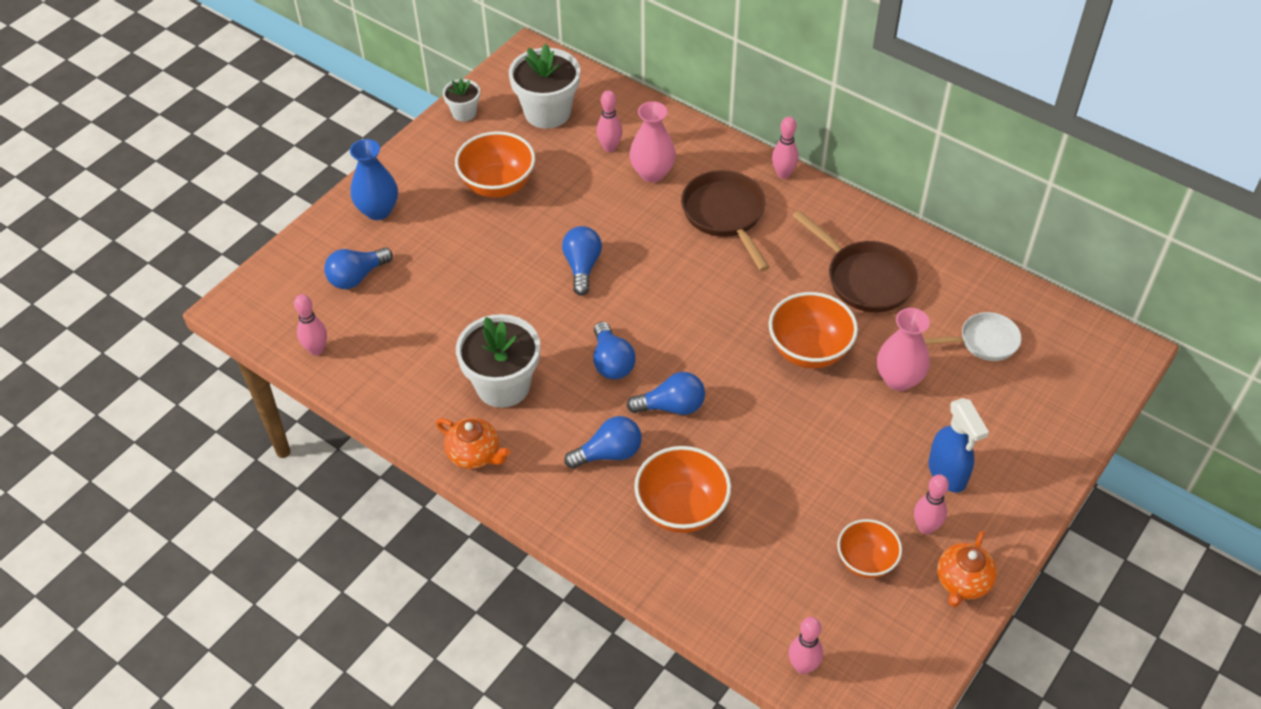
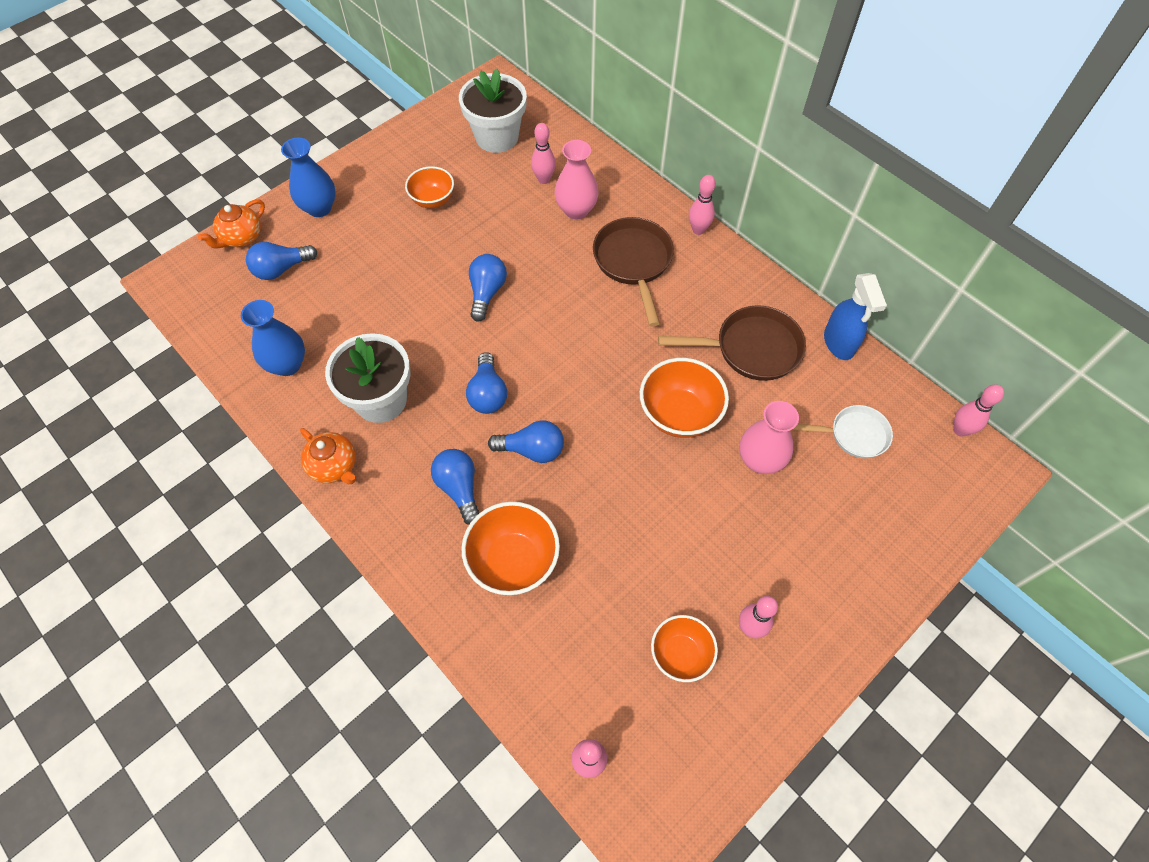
camera: 10 degrees right, 10 degrees up
(317, 350) = (224, 334): pink bowling pin -> pink bowling pin (960, 430)
(394, 368) = (287, 364): none -> blue vase
(464, 113) = (422, 126): white flower pot -> none
(498, 185) = (433, 200): orange bowl -> orange bowl, size x0.65
(608, 453) = (459, 488): blue light bulb -> blue light bulb turned 105 degrees counterclockwise
(865, 279) = (751, 349): brown pan -> brown pan turned 60 degrees counterclockwise
(947, 474) = (785, 572): blue spray bottle -> blue spray bottle (839, 343)
(962, 582) = (773, 698): orange teapot -> orange teapot (241, 237)

